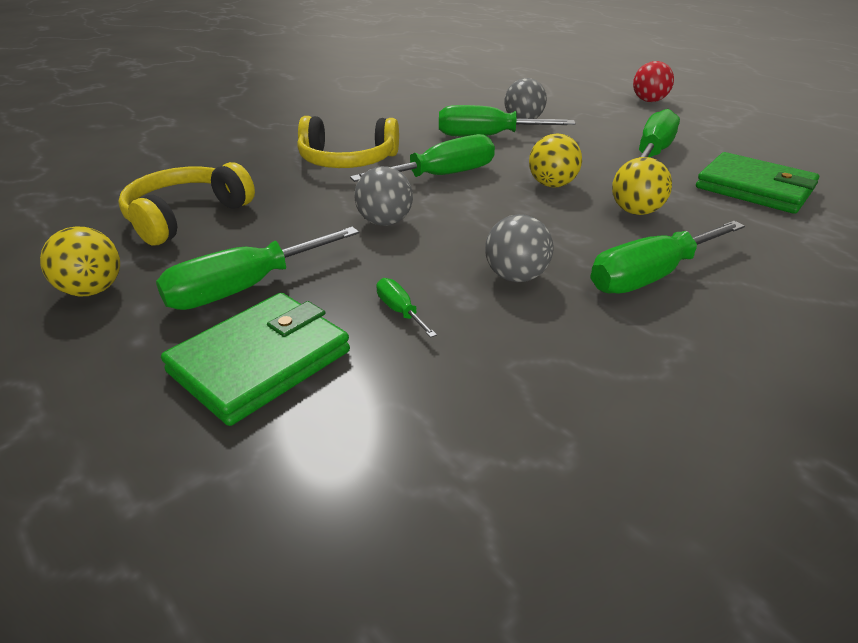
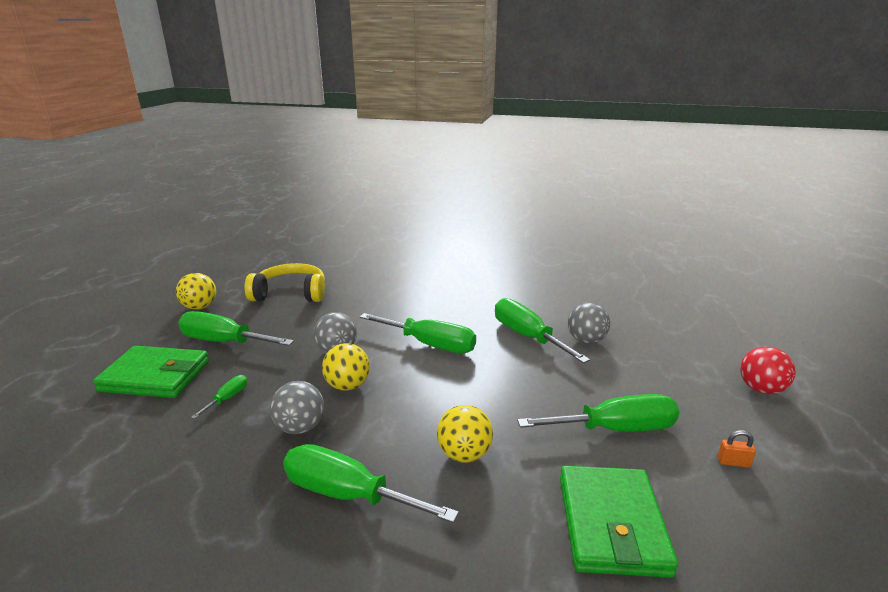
camera: 55 degrees right, 10 degrees down
(347, 160) = (413, 304): yellow headphones -> none
(552, 185) = (469, 395): yellow ball -> yellow ball (347, 385)
(717, 135) = (733, 462): none -> orange padlock

